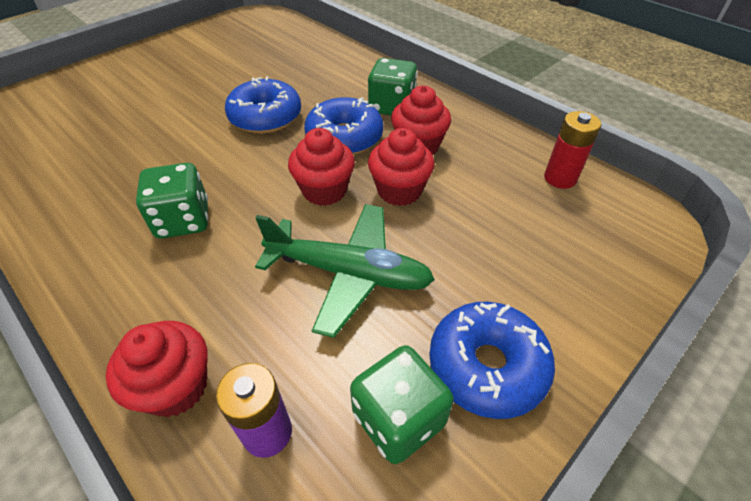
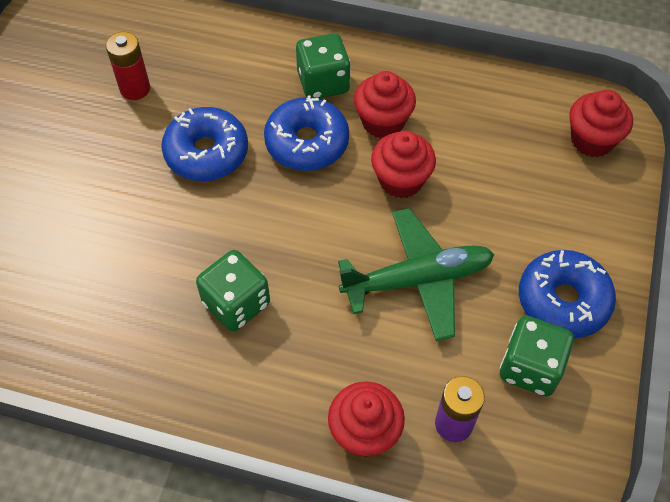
camera: 30 degrees left, 10 degrees up
(324, 191) = (336, 212): red cupcake -> red cupcake (592, 140)
(560, 178) = (523, 103): red battery -> red battery (135, 88)

